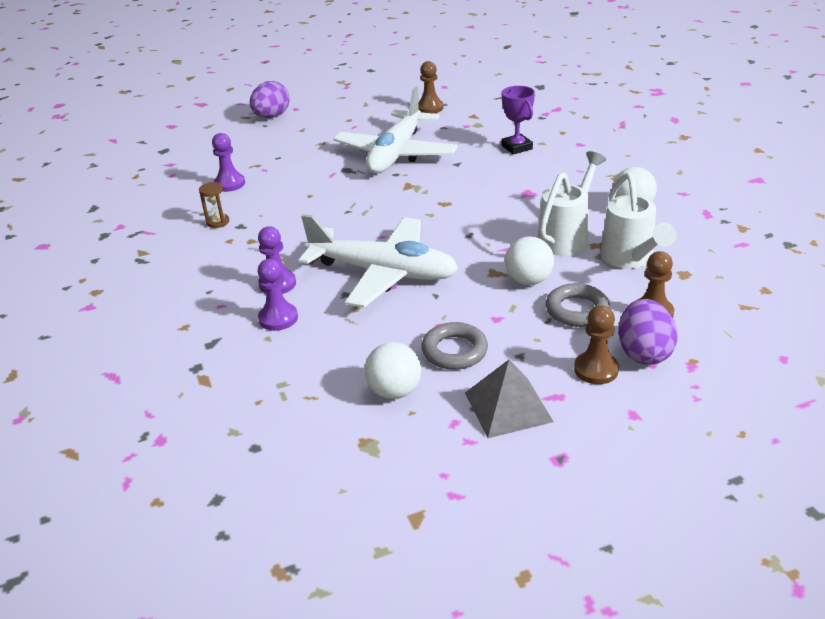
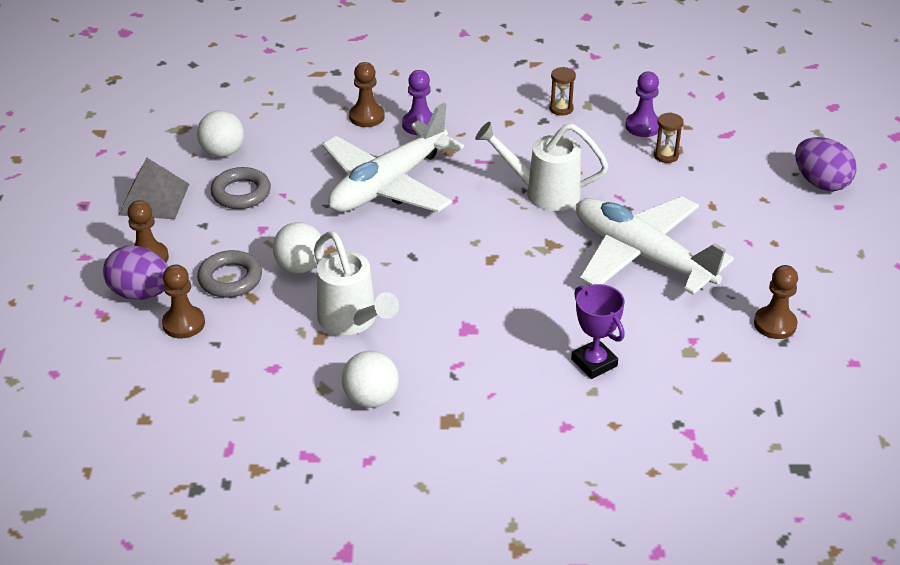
camera: 110 degrees right, 5 degrees up
(267, 168) = (666, 155): none -> brown hourglass
(278, 318) = (366, 117): purple pawn -> brown pawn
(517, 147) = (594, 363): purple trophy -> purple trophy turned 60 degrees clockwise
(630, 259) = (275, 348): white watering can -> white watering can (543, 193)

